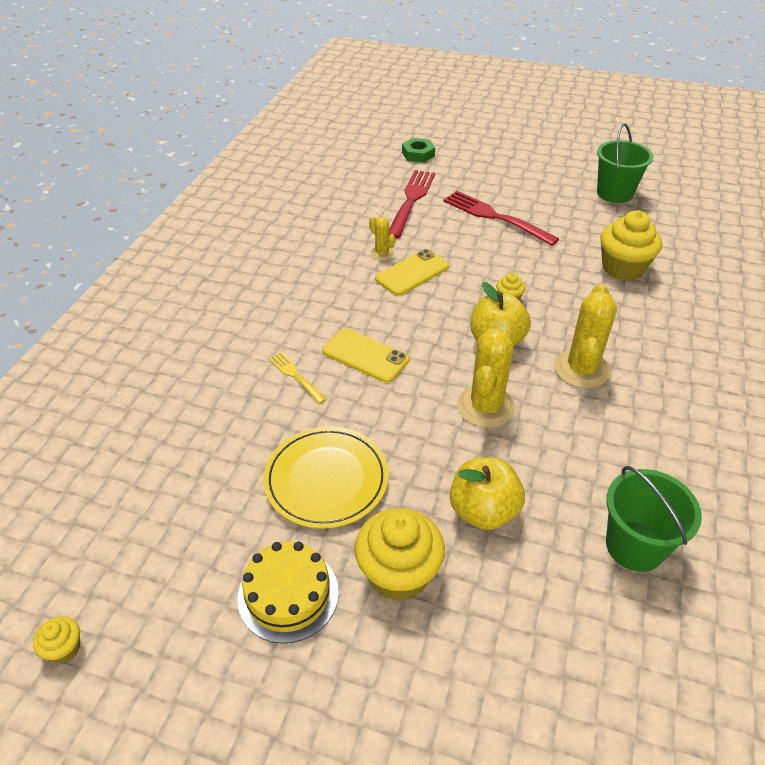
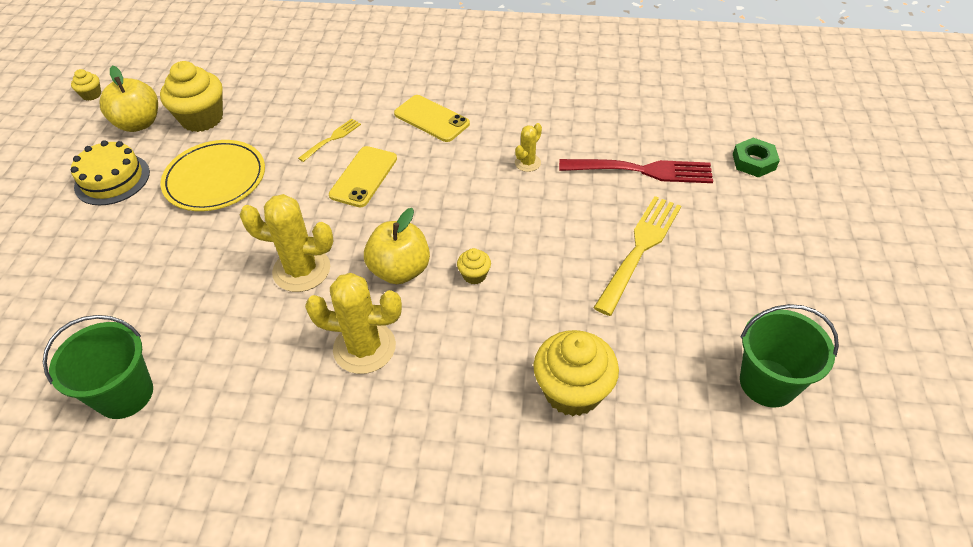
camera: 80 degrees right, 5 degrees up
(398, 573) = (120, 234): yellow cupcake -> yellow cupcake (202, 118)
(412, 273) = (500, 190): yellow phone -> yellow phone (431, 119)
(483, 511) = (175, 279): yellow apple -> yellow apple (139, 123)
(496, 217) = (639, 250): red fork -> yellow fork

